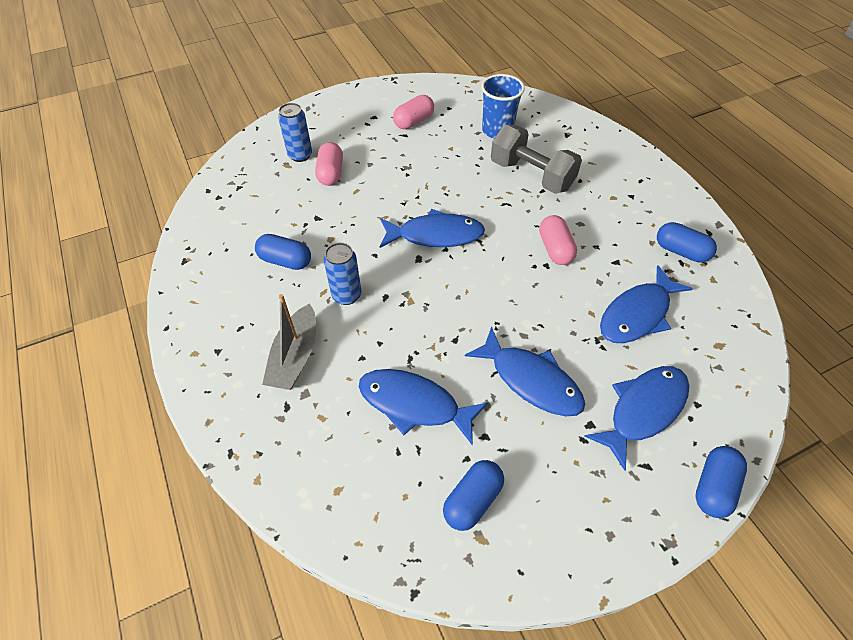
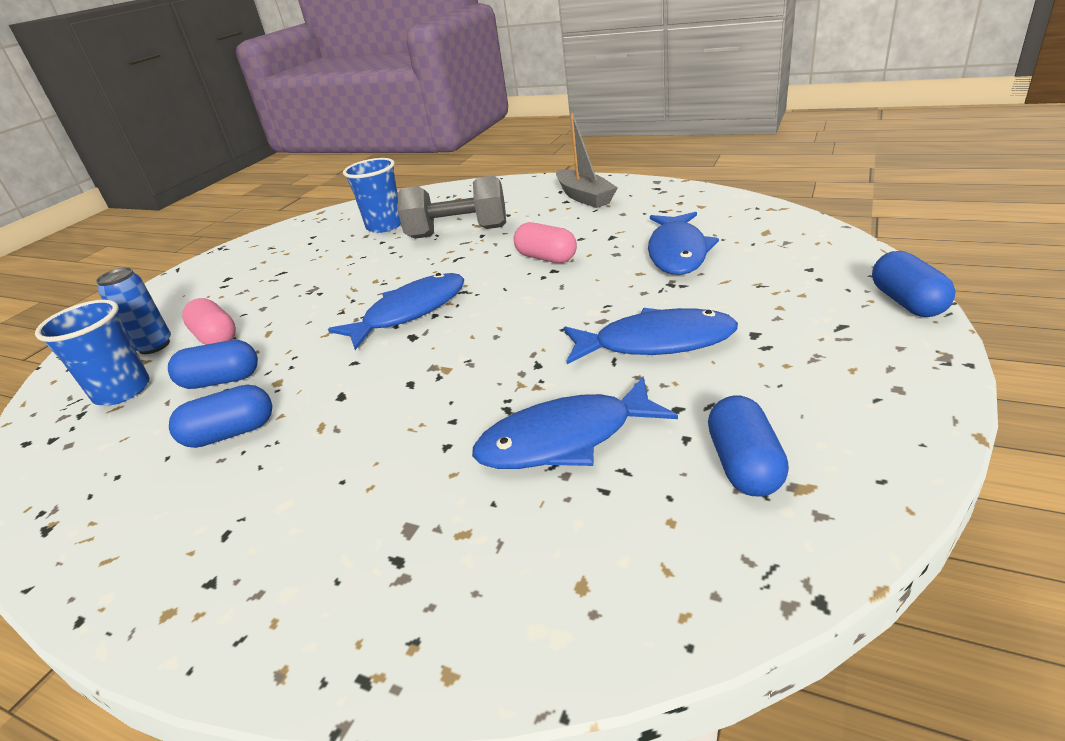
camera: 35 degrees left, 20 degrees down
(264, 184) = (122, 391): none -> blue cup
(295, 356) = (350, 504): grey boat -> grey boat (584, 197)
(346, 295) = (357, 411): blue can -> none
(414, 121) = (282, 260): pink capsule -> none
(643, 410) = (778, 298): blue fish -> none
(681, 251) = (652, 206): blue capsule -> blue capsule (221, 380)

